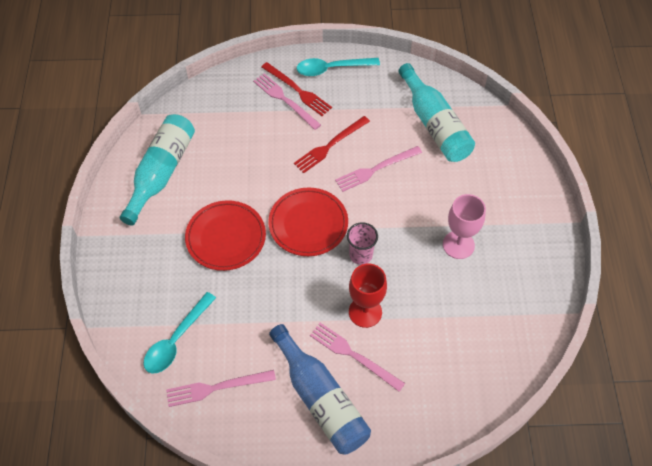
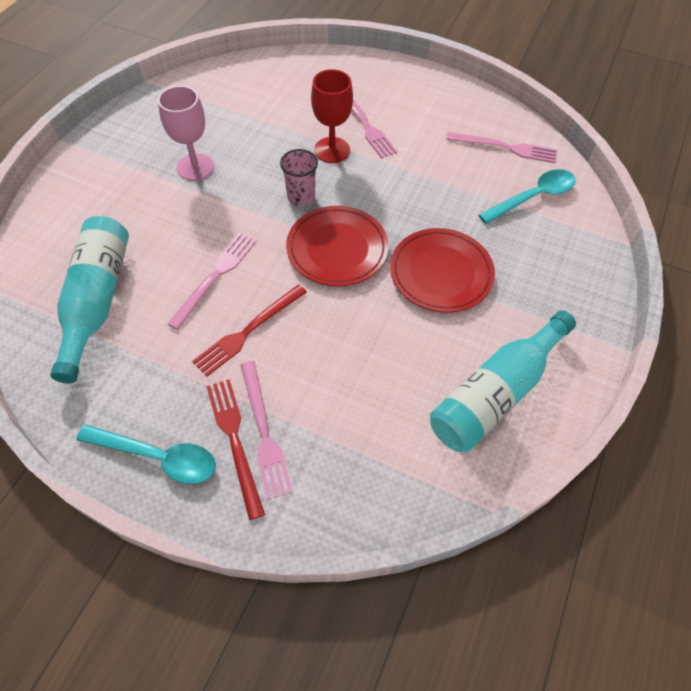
camera: 155 degrees left, 0 degrees up
(321, 399) = (413, 108): blue bottle -> none
(330, 145) = (248, 331): red fork -> red fork turned 150 degrees clockwise
(376, 169) = (215, 276): pink fork -> pink fork turned 60 degrees counterclockwise

